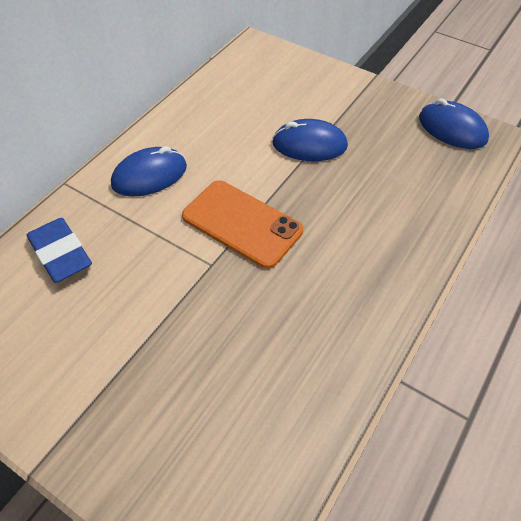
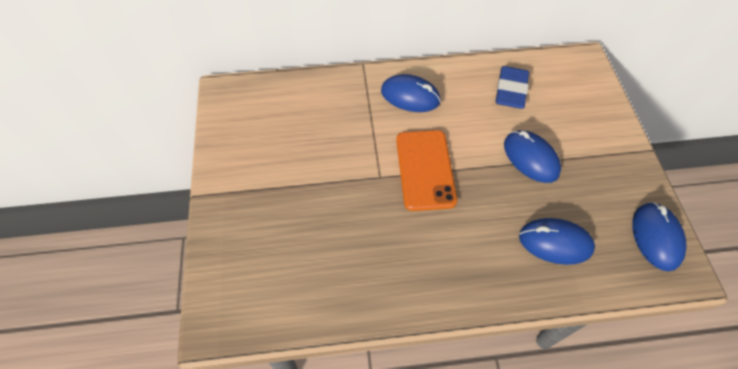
camera: 50 degrees right, 5 degrees up
(61, 254) = (317, 102): blue eraser -> blue eraser (510, 91)
(403, 190) = (555, 242): none -> blue mouse

